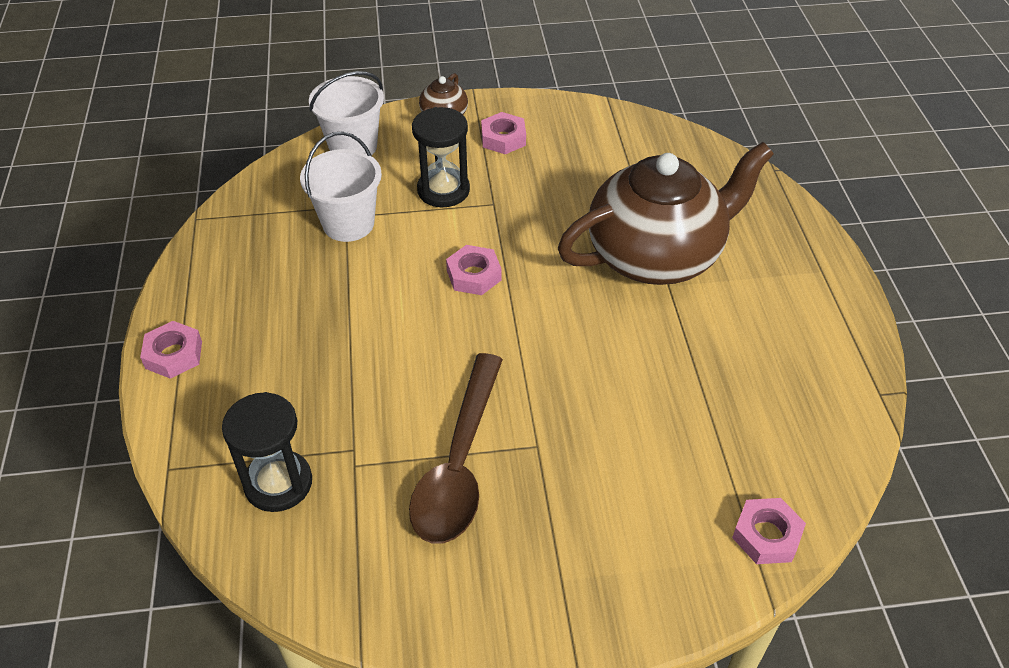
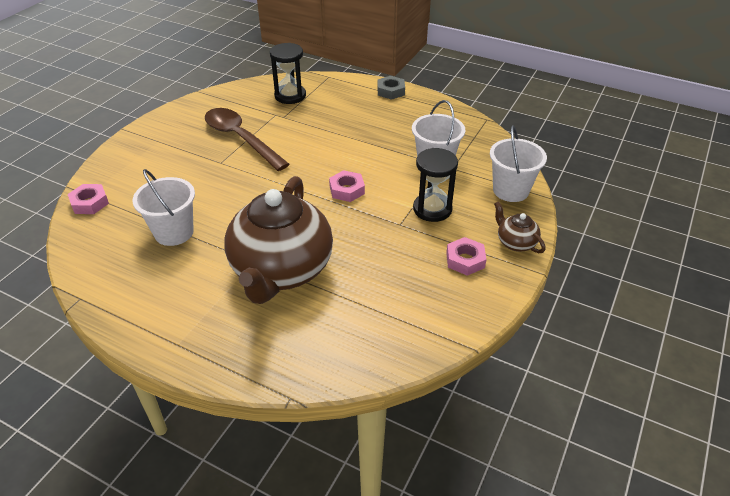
camera: 125 degrees right, 5 degrees down
(173, 355) = (391, 91): pink nut -> grey nut
(709, 388) = (174, 232): none -> white bucket

